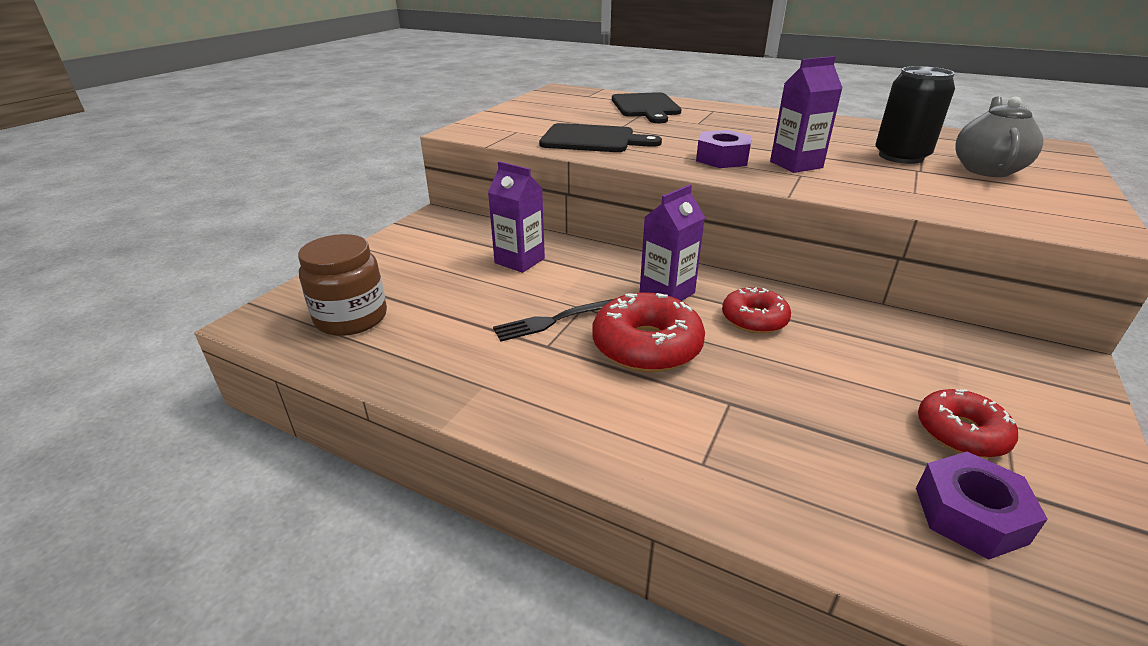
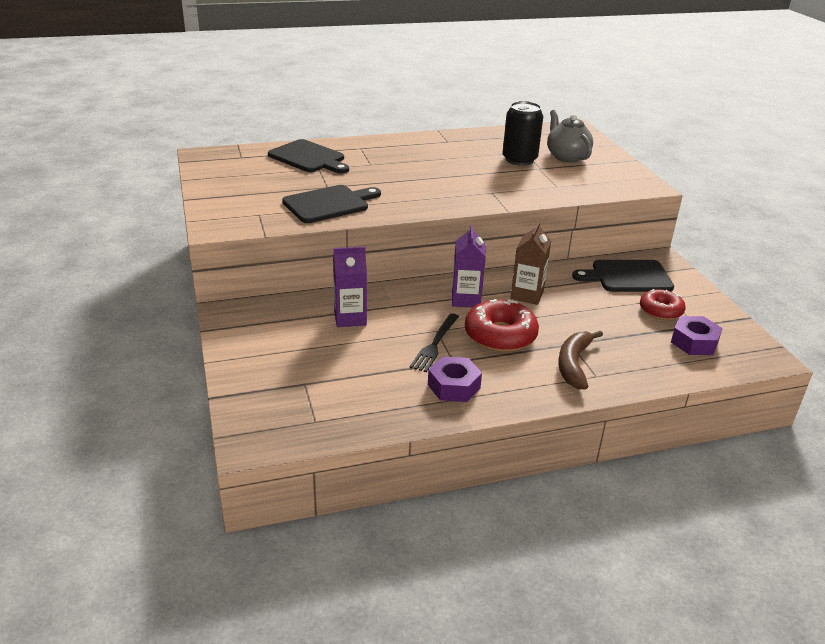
camera: 45 degrees left, 0 degrees up
(351, 318) = (313, 407): brown jar -> none
(692, 429) = (574, 364): none -> brown banana
(722, 159) = (435, 194): purple nut -> purple nut (453, 386)
(754, 319) = (527, 295): red donut -> brown carton
(796, 165) = (479, 185): purple carton -> none
(958, 361) = (627, 276): none -> black cutting board

